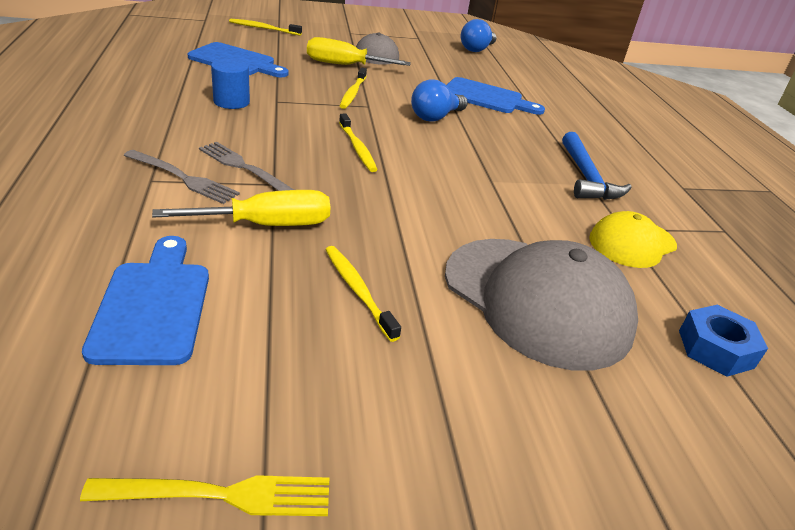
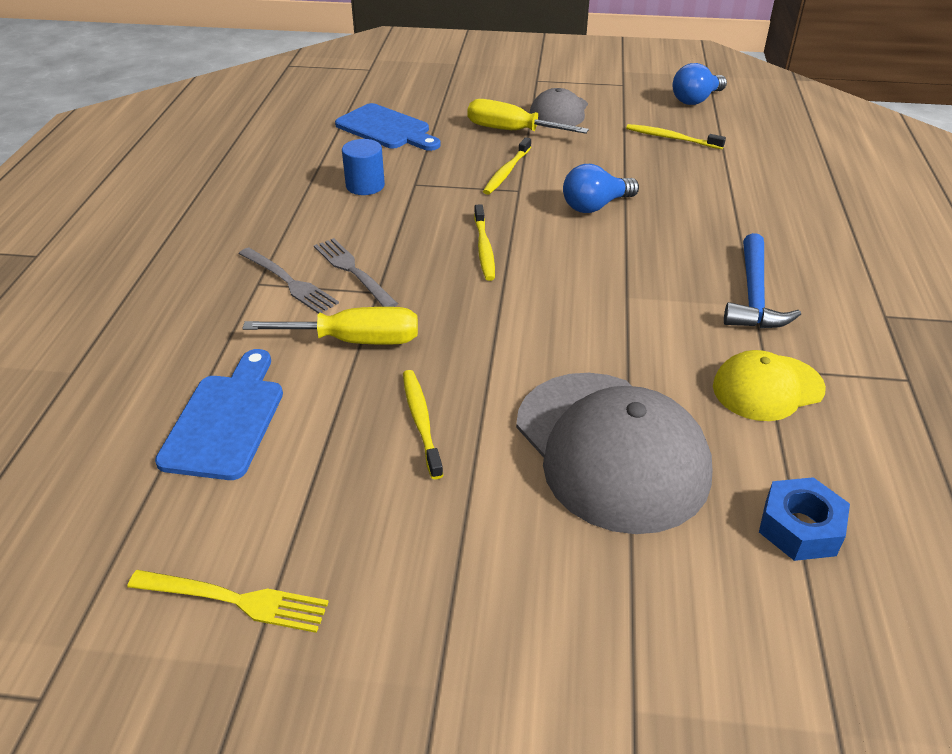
camera: 20 degrees right, 5 degrees up
(263, 28) = (432, 79): yellow toothbrush -> yellow toothbrush (671, 138)
(486, 97) = (675, 176): blue cutting board -> none

